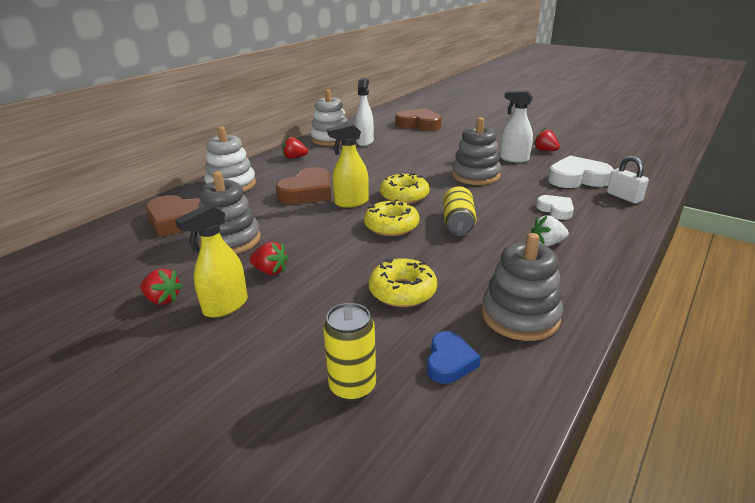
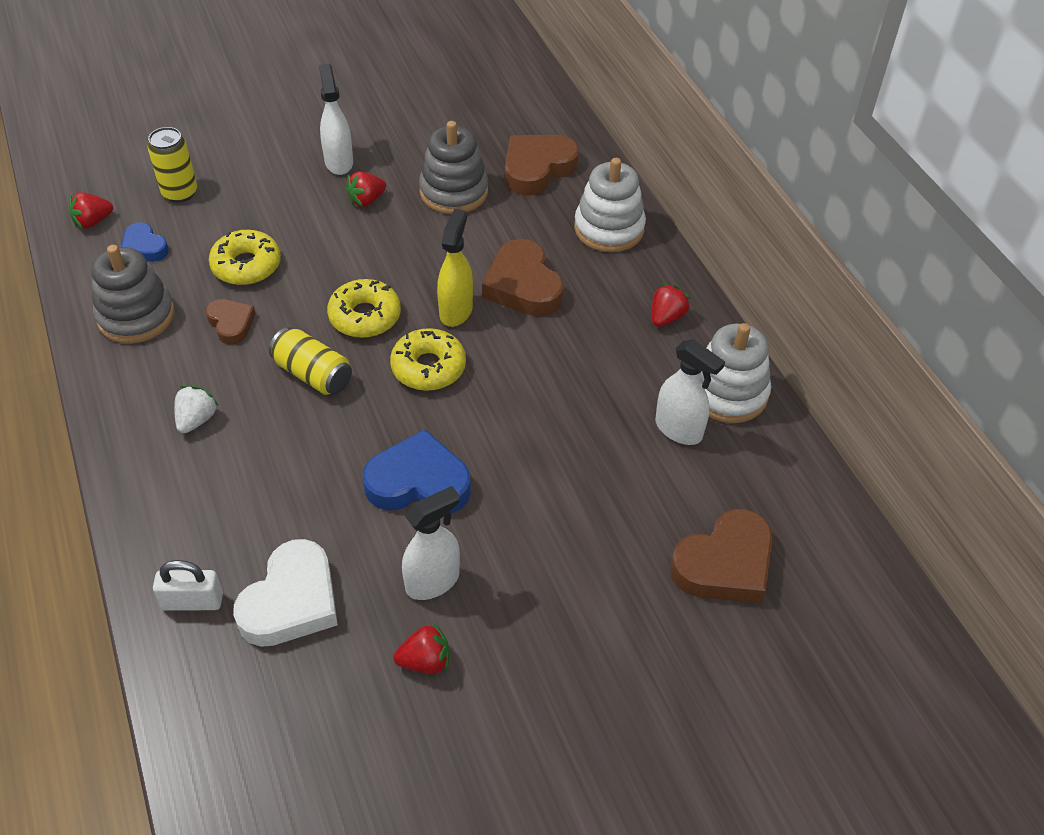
camera: 120 degrees right, 20 degrees up
(162, 299) = (385, 133): red strawberry -> red strawberry (93, 222)
(225, 306) = (339, 162): yellow spray bottle -> white spray bottle
(464, 269) = (231, 324): none -> brown heart
(475, 175) = (418, 482): grey stacking toy -> blue heart
(556, 210) = (245, 490): white heart -> none

